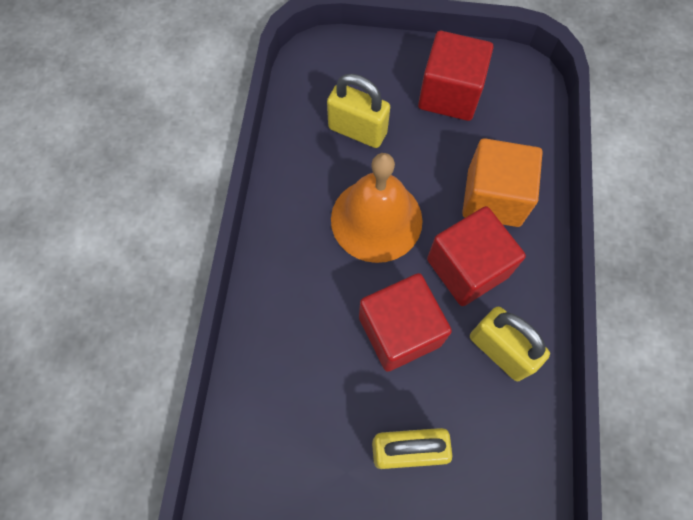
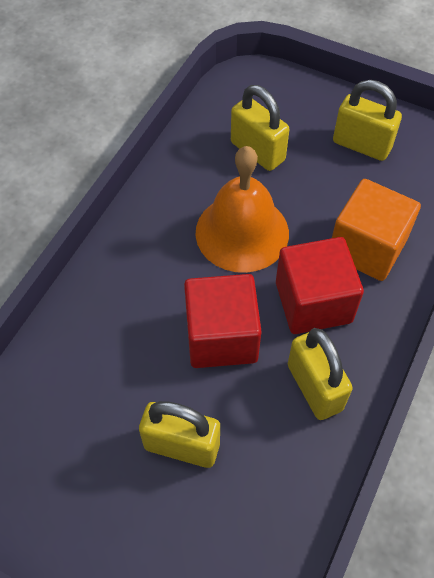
camera: 20 degrees right, 10 degrees down
(449, 94) = (361, 145): red cube -> yellow padlock

